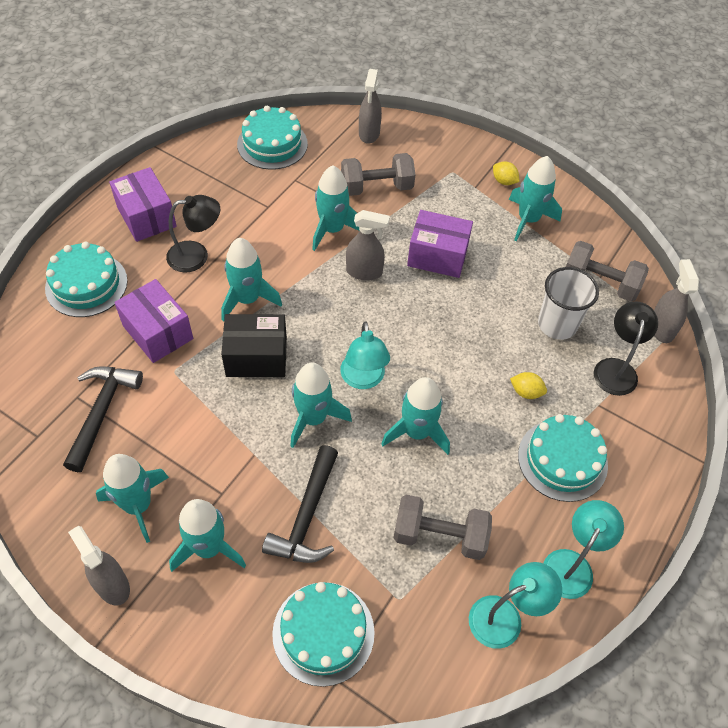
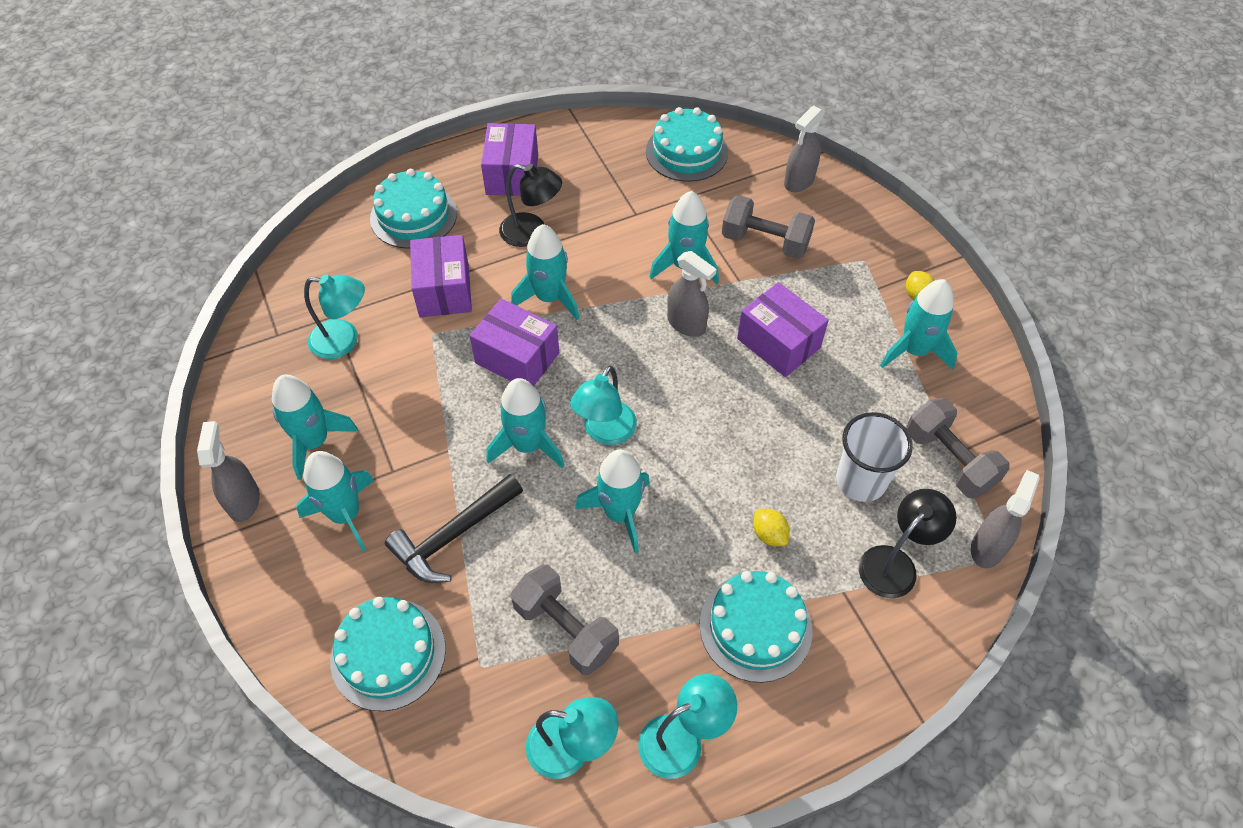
camera: 35 degrees right, 0 degrees up
(102, 412) = (344, 341): black hammer -> turquoise lamp
(256, 357) = (517, 358): black box -> purple box

